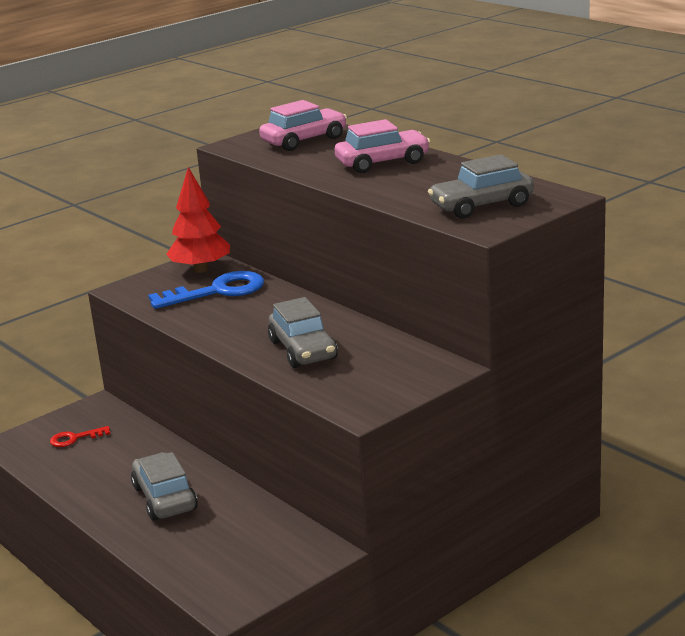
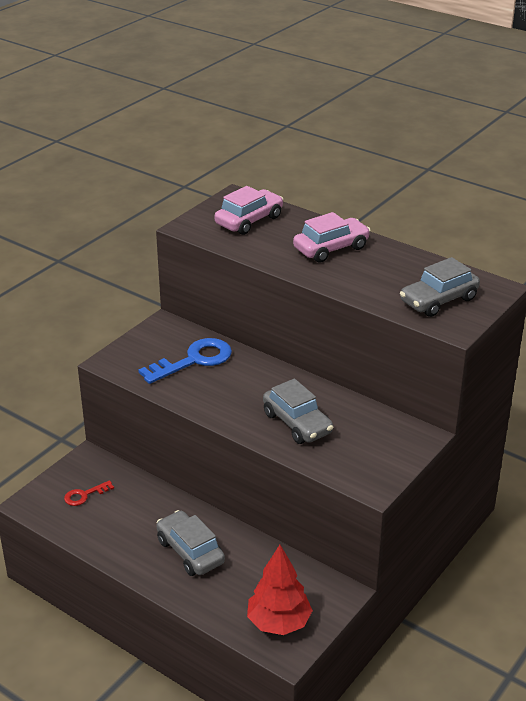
camera: 15 degrees left, 10 degrees up
(201, 269) = (167, 335): red tree -> red tree (279, 622)

